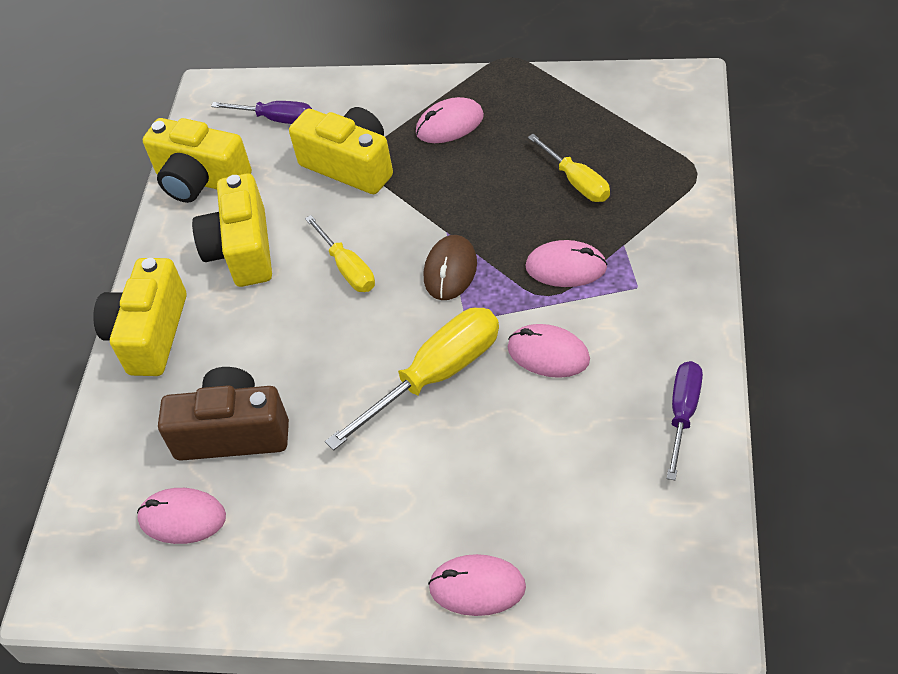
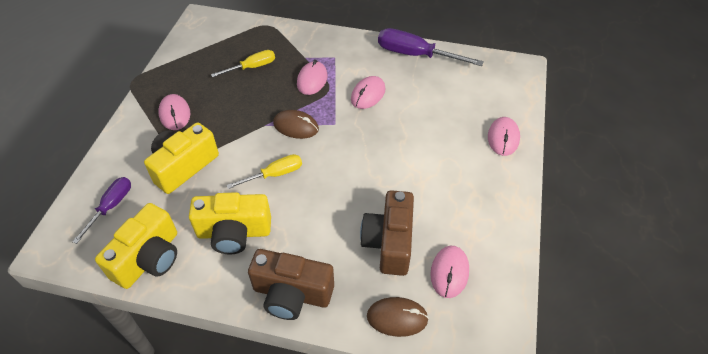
camera: 90 degrees left, 0 degrees up
(111, 459) = (397, 318): none -> brown mouse
(149, 334) = (292, 294): yellow camera -> brown camera
(436, 376) = (370, 140): yellow screwdriver -> none
(683, 413) = (415, 55): purple screwdriver -> purple screwdriver, size x1.64

